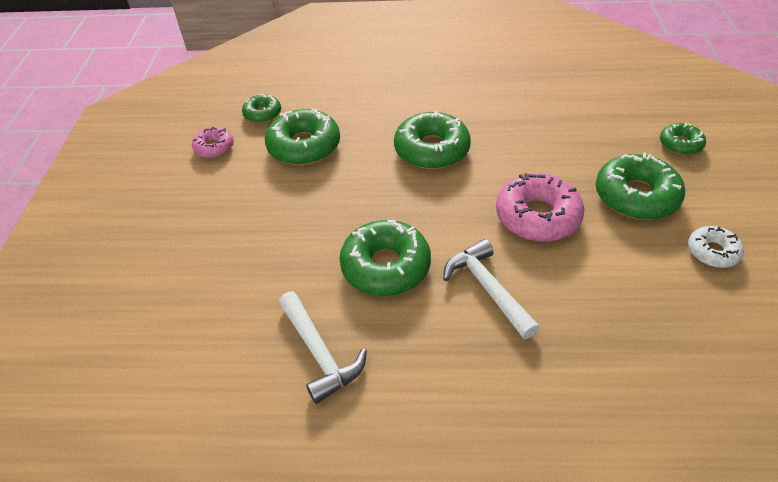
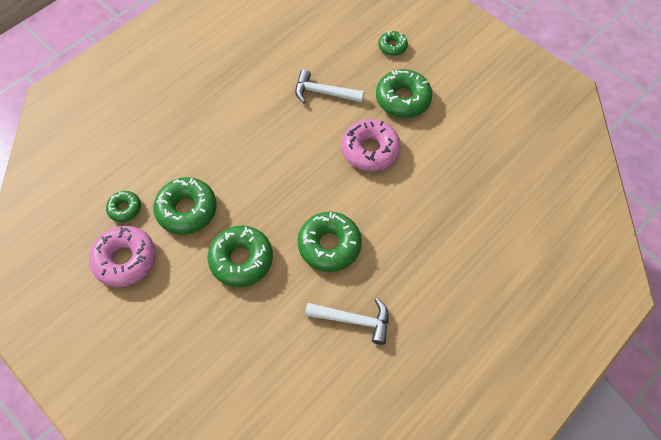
camera: 50 degrees left, 15 degrees up
(214, 147) = (125, 260): pink donut -> pink donut, size x1.80
(432, 150) = (269, 150): green donut -> green donut (241, 259)
(487, 288) = (391, 213): white hammer -> white hammer (324, 93)
(712, 252) = (463, 107): white donut -> none

